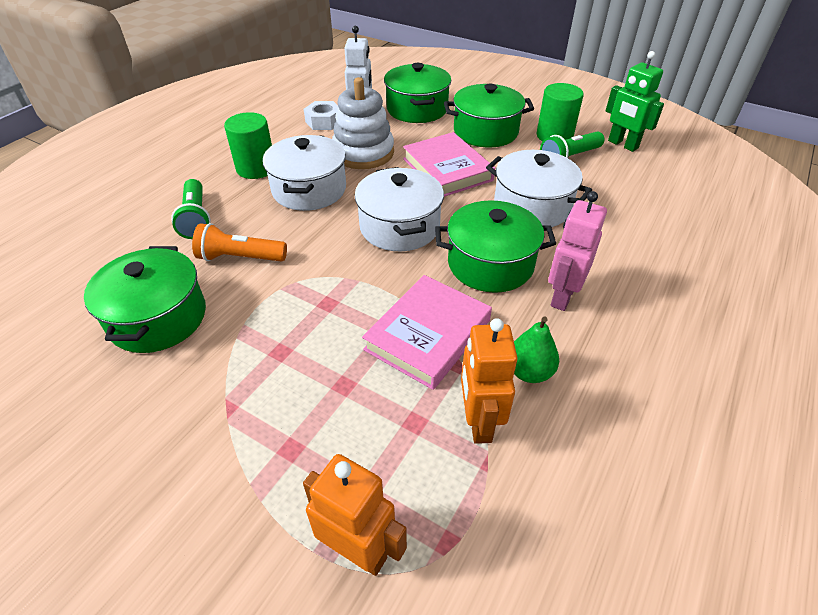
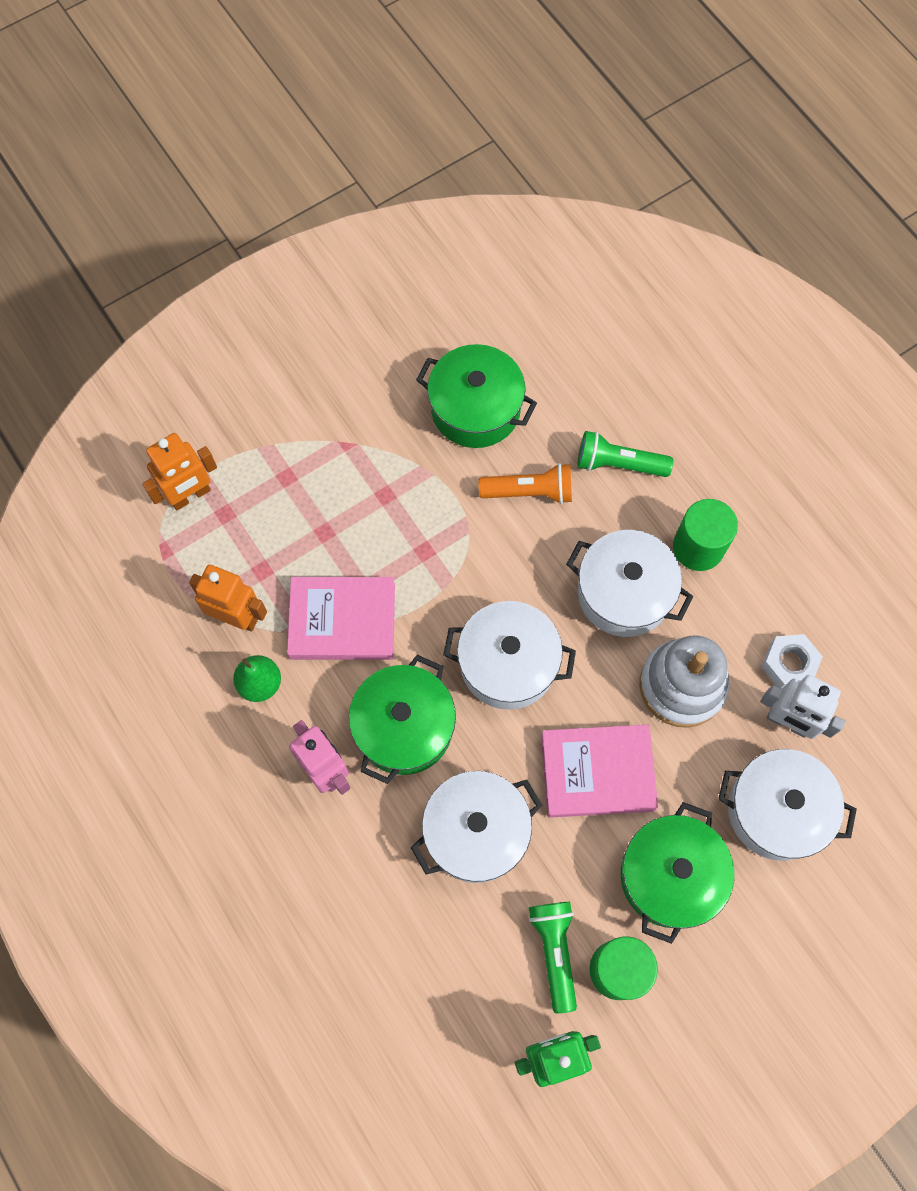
camera: 115 degrees right, 25 degrees up
(240, 257) = (530, 492): orange flashlight -> orange flashlight turned 60 degrees clockwise
(417, 109) = (776, 810): green pot -> white pot
(428, 335) = (342, 621): pink book -> pink book turned 60 degrees counterclockwise

